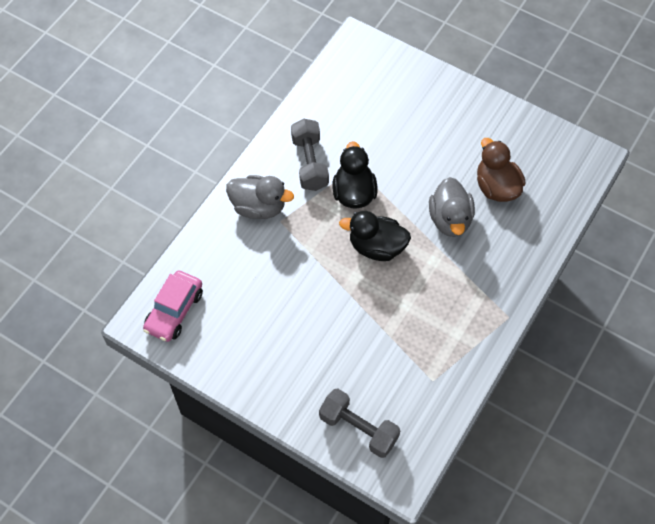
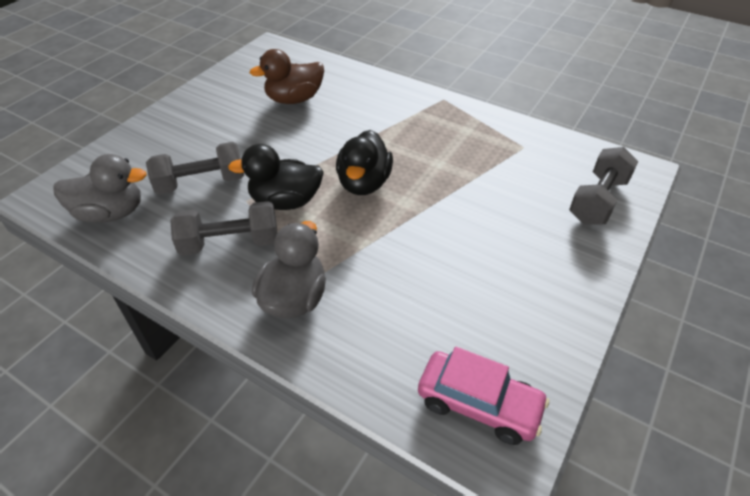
camera: 90 degrees left, 15 degrees down
(374, 134) = (201, 183): none -> grey dumbbell
(450, 219) = (330, 129): grey duck -> grey duck (111, 213)

